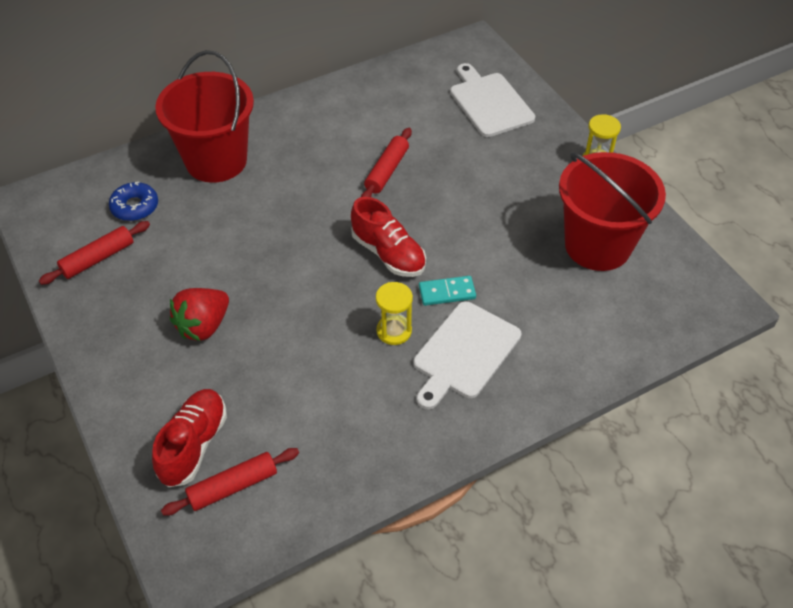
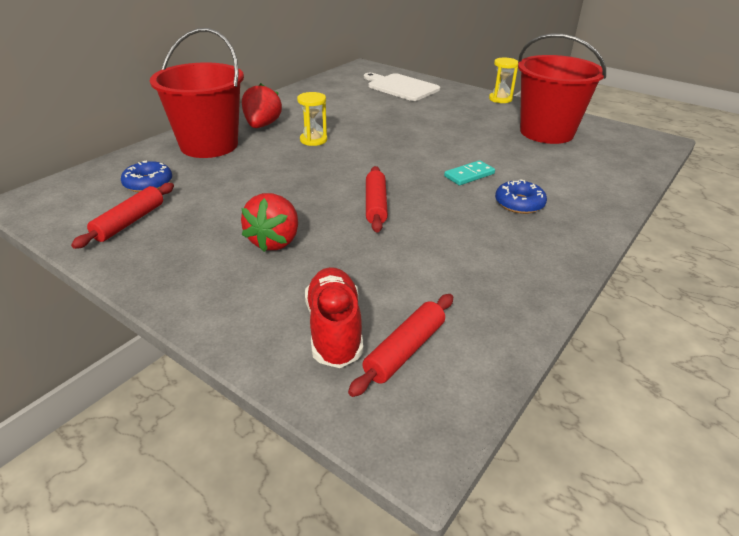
camera: 25 degrees left, 15 degrees down
(286, 139) = (262, 125): none -> red strawberry
(387, 171) = (358, 126): red rolling pin -> red rolling pin (375, 205)
(388, 254) = (402, 165): red shoe -> none
(394, 331) = (450, 204): yellow hourglass -> yellow hourglass (313, 140)
(464, 353) = (519, 203): white cutting board -> blue donut

